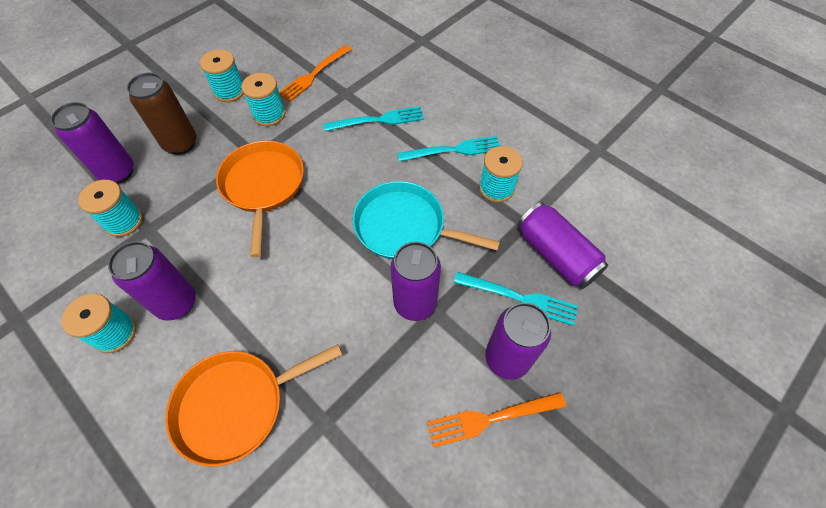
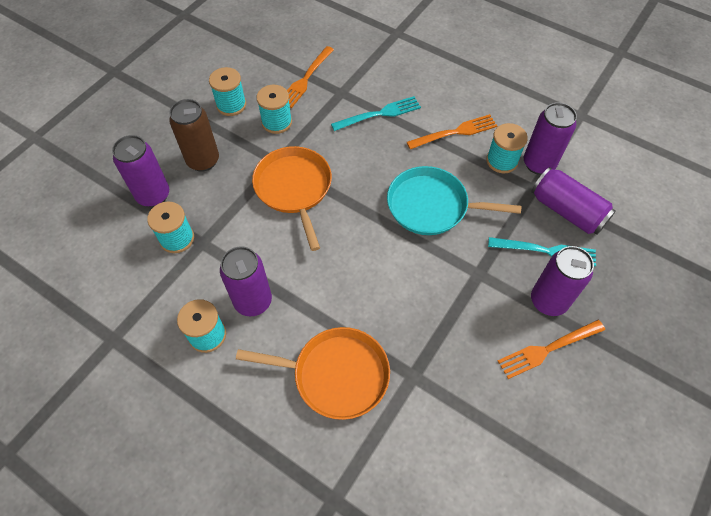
camera: 10 degrees left, 0 degrees up
(236, 405) = (336, 375): orange pan -> orange pan turned 135 degrees counterclockwise
(415, 303) = (460, 269): purple can -> purple can (538, 164)
(453, 150) = (455, 132): turquoise fork -> orange fork

